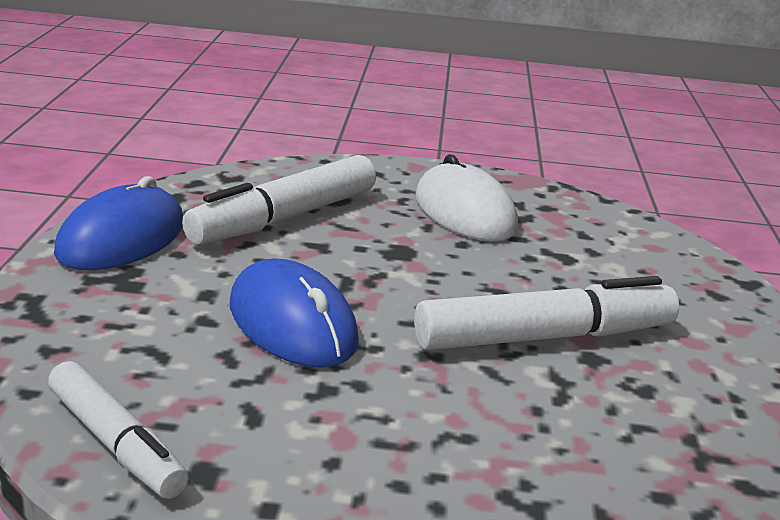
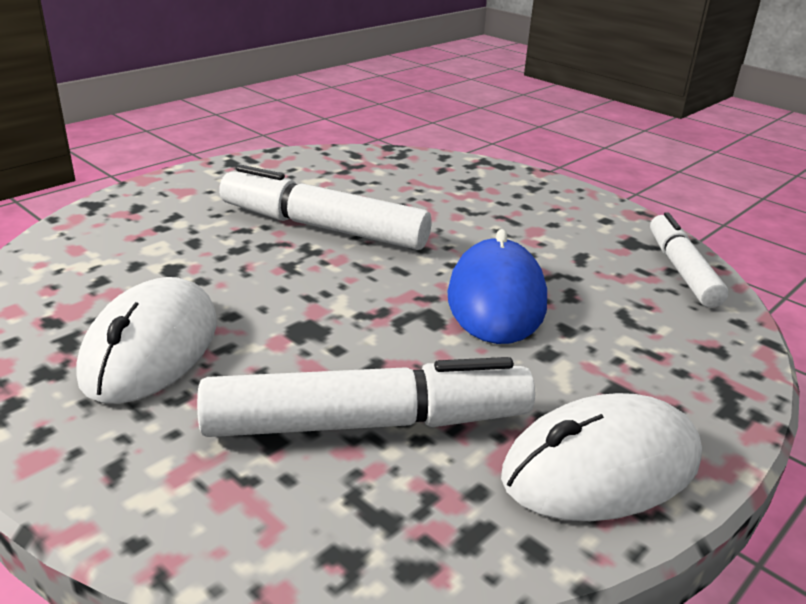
camera: 140 degrees left, 5 degrees up
(121, 239) = (601, 467): blue mouse -> white mouse

